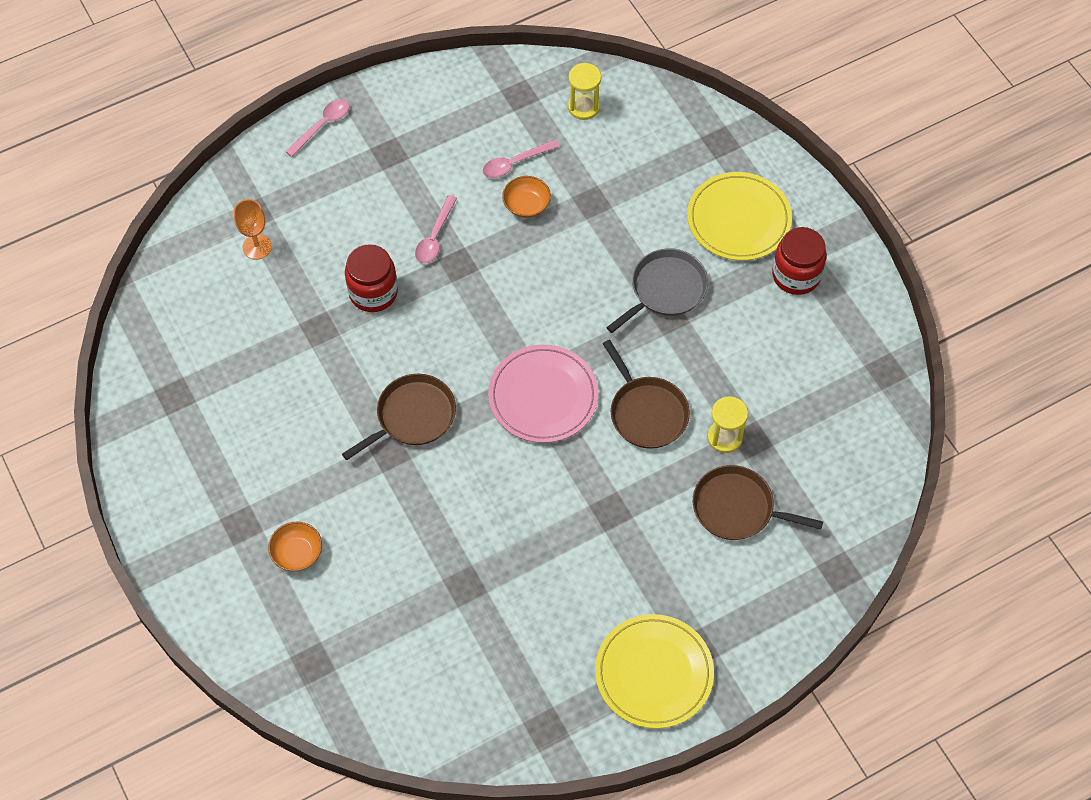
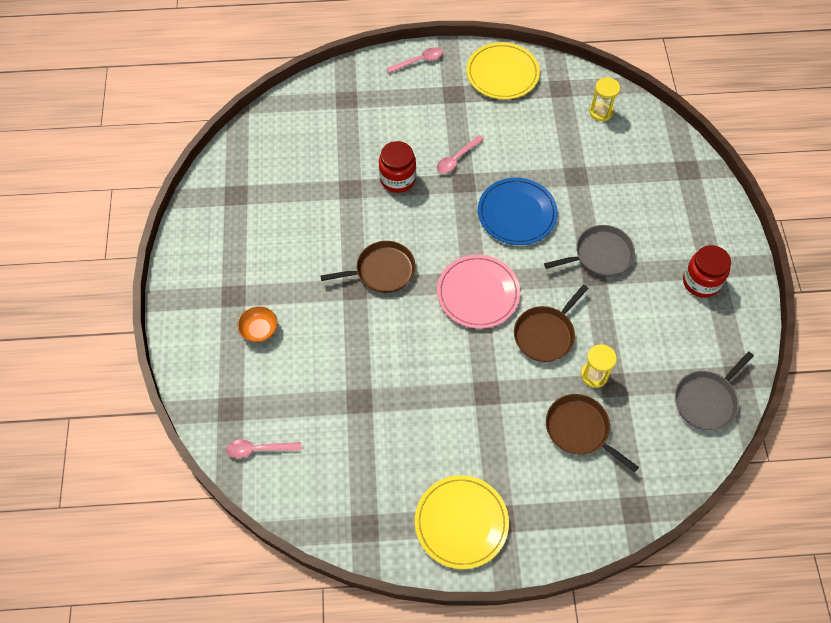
camera: 25 degrees right, 0 degrees up
(257, 247) = (337, 121): orange goblet -> none
(515, 163) = (535, 131): pink spoon -> pink spoon (258, 449)
(526, 205) = (529, 161): orange bowl -> none
(542, 278) = (517, 213): none -> blue plate
(646, 412) = (545, 334): brown pan -> brown pan turned 45 degrees clockwise
(738, 219) = (676, 227): yellow plate -> yellow plate (502, 73)
(863, 413) = (707, 400): none -> grey pan

